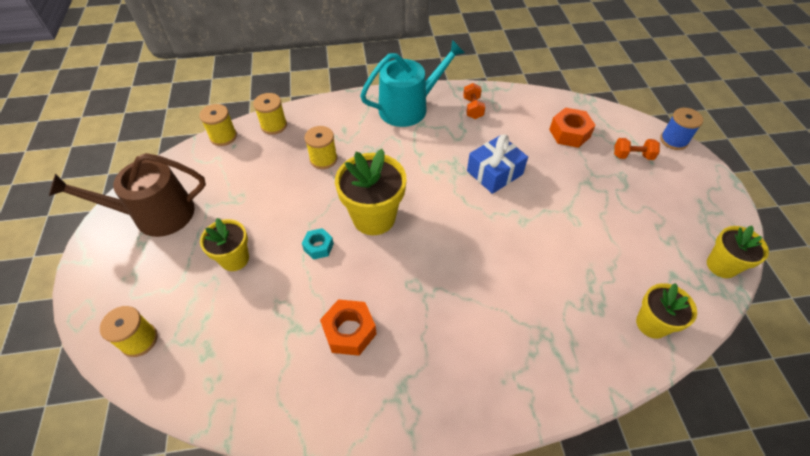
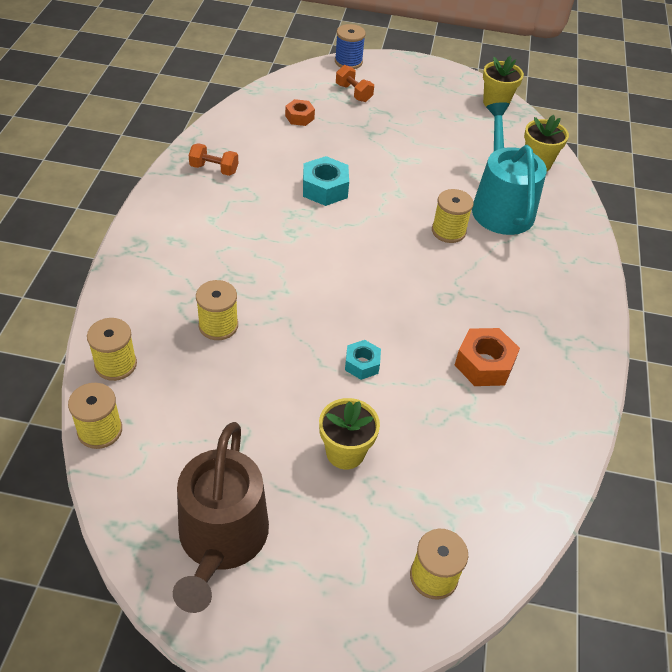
camera: 75 degrees left, 5 degrees down
(374, 217) = (340, 303): yellow flower pot -> none
(409, 107) = (175, 220): turquoise watering can -> turquoise watering can (500, 206)
(494, 172) = (325, 188): blue gift -> turquoise nut
(497, 268) = (448, 231): none -> yellow spool
(569, 133) = (299, 117): orange nut -> orange nut, size x0.62
(632, 156) = (353, 93): orange dumbbell -> orange dumbbell turned 60 degrees counterclockwise

